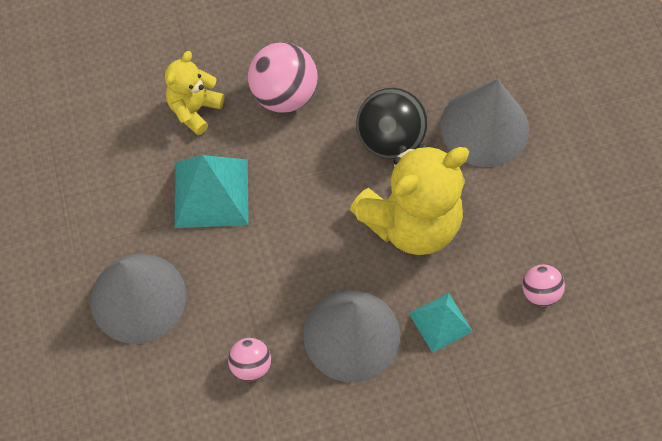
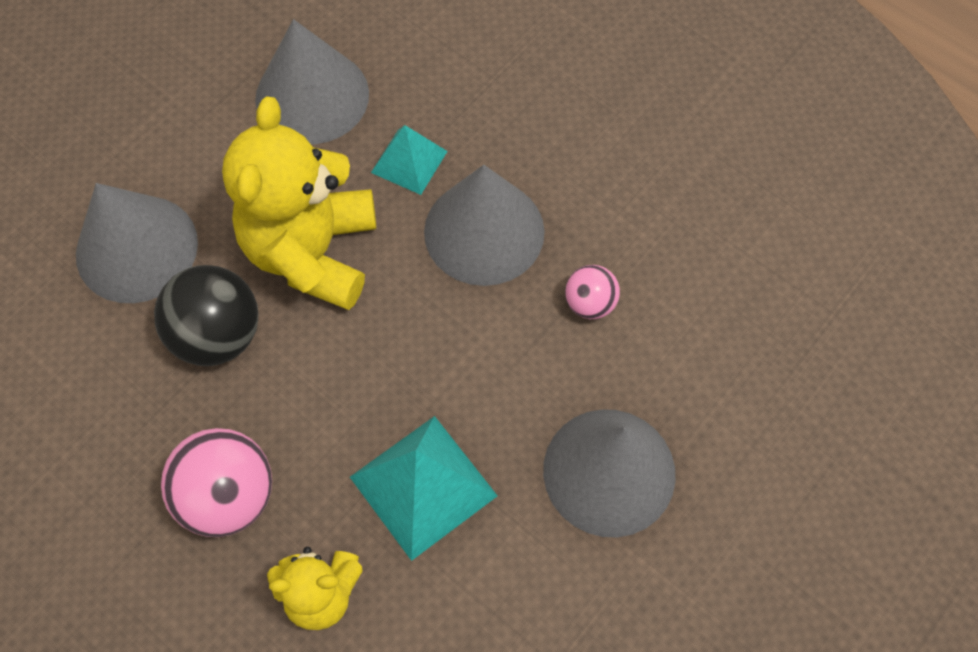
camera: 125 degrees left, 0 degrees up
(411, 222) = (312, 252): yellow teddy bear -> yellow teddy bear turned 105 degrees counterclockwise
(539, 292) = (312, 96): pink ball -> grey cone

